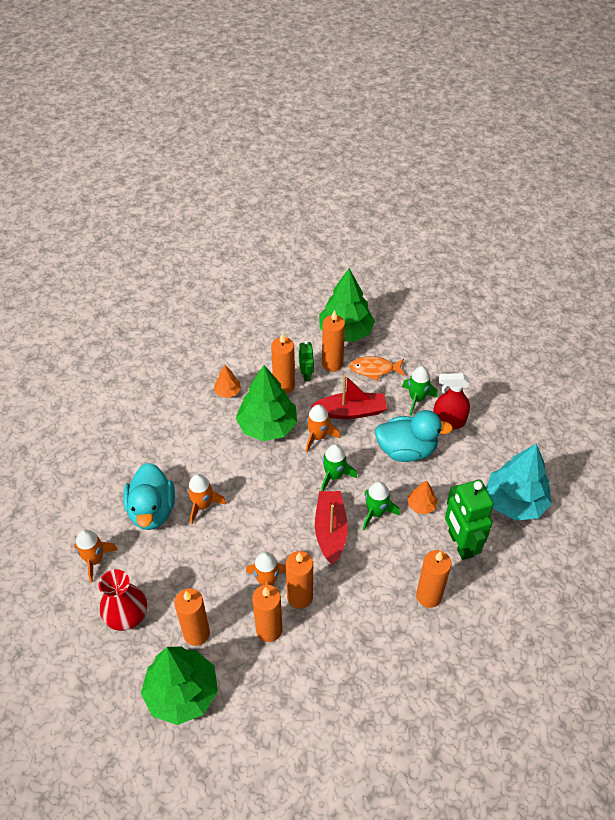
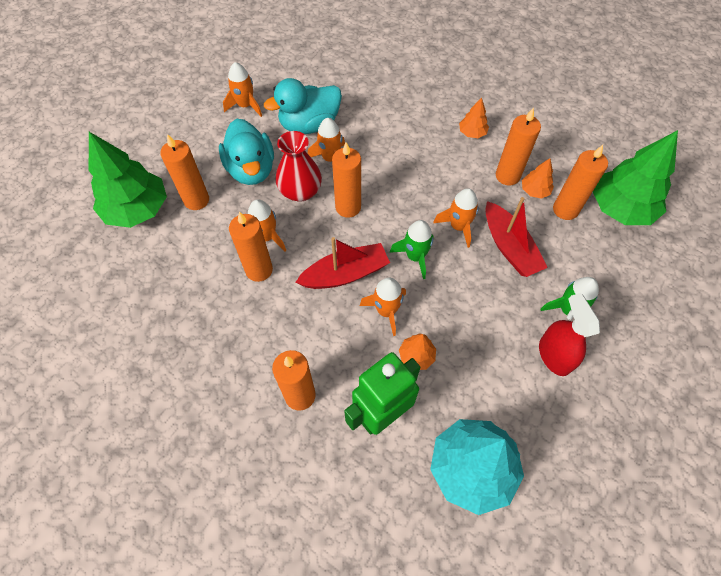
camera: 70 degrees right, 10 degrees up
(127, 615) = (200, 145): red vase -> red vase (300, 191)
(267, 426) = (448, 178): green tree -> none
(269, 630) = (216, 255): orange candle -> orange candle (348, 207)
(306, 375) = (534, 191): green robot -> orange tree
(374, 369) = (584, 253): orange fish -> none
(376, 513) = (386, 311): green rocket -> orange rocket
(406, 450) = (486, 319): turquoise duck -> turquoise duck (251, 170)

